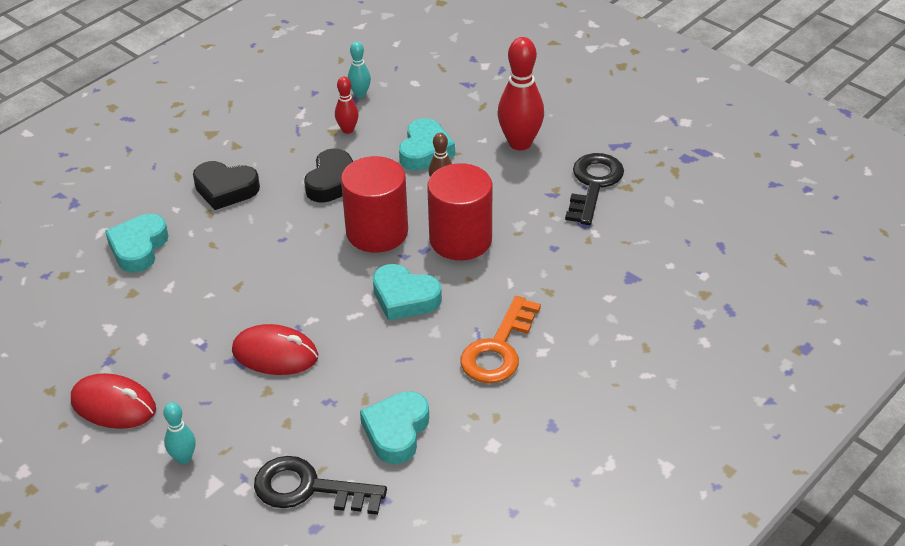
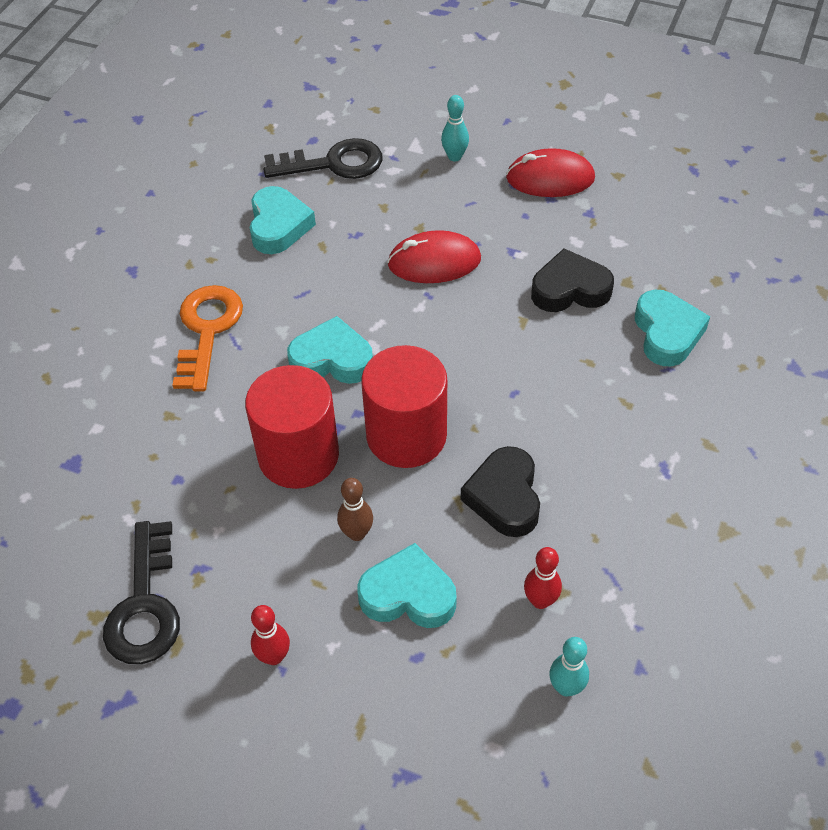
camera: 160 degrees right, 10 degrees up
(225, 189) = (633, 442): black heart -> black heart (570, 289)
(425, 151) = (408, 594): turquoise heart -> turquoise heart turned 105 degrees clockwise
(520, 143) = (274, 656): red bowling pin -> red bowling pin, size x0.52

